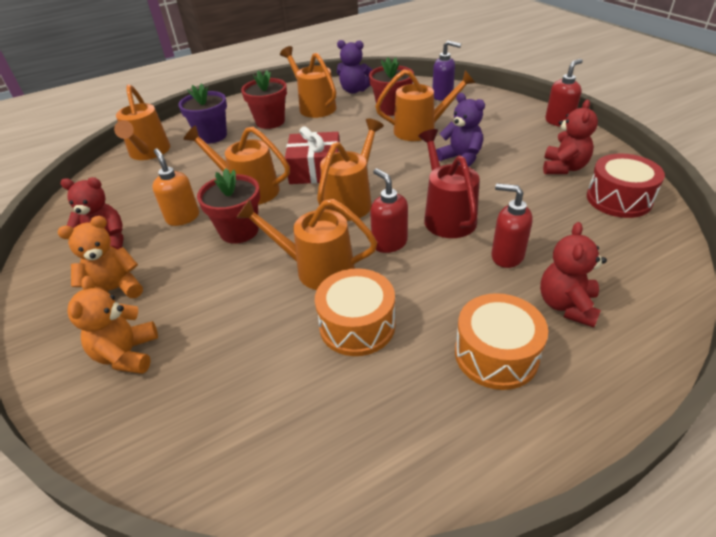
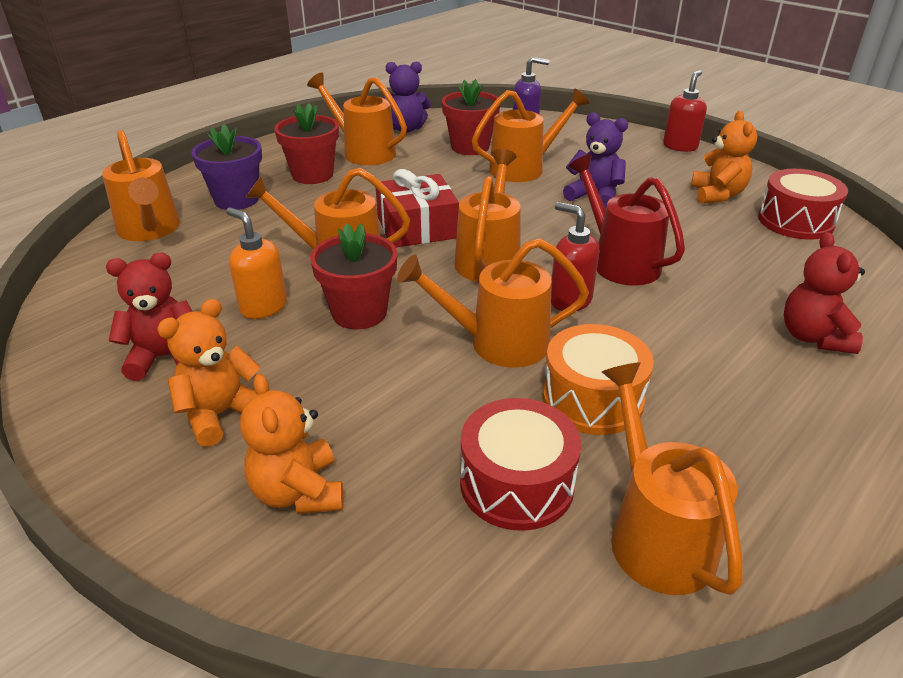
camera: 20 degrees left, 5 degrees down
(264, 380) = (517, 483): none -> red drum
(336, 441) = (654, 532): none -> orange watering can
(496, 354) = (773, 401): orange drum -> none
(506, 256) = (716, 295): red soap dispenser -> none
(563, 168) = (717, 195): red teddy bear -> orange teddy bear

